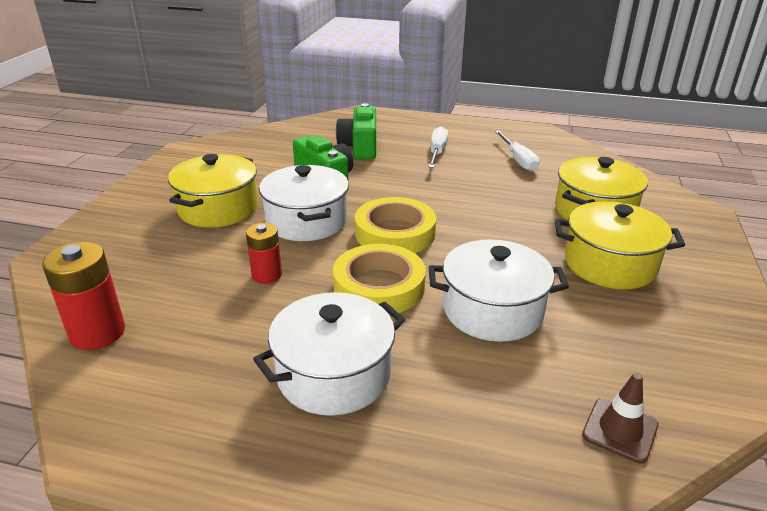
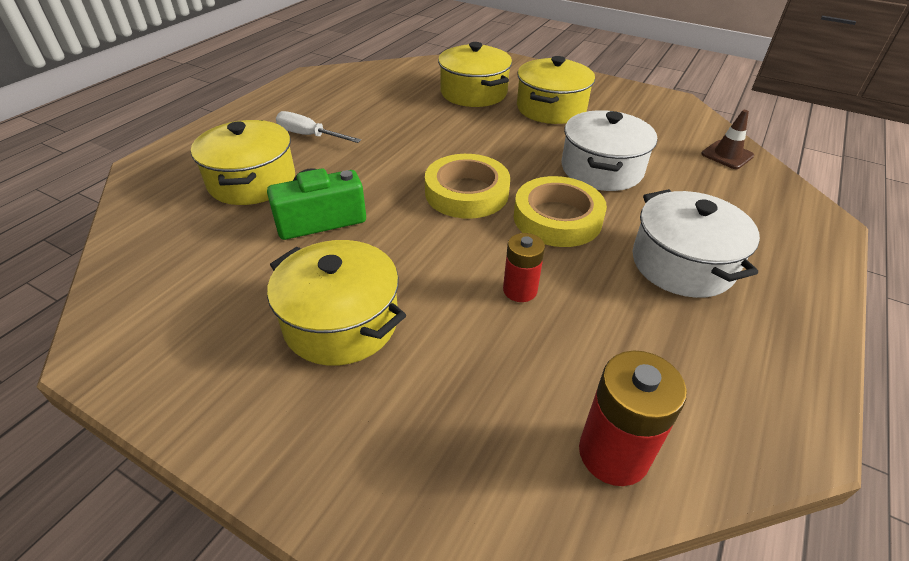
camera: 75 degrees left, 10 degrees up
(306, 221) = (415, 247): white pot -> none
(360, 147) = (252, 181): green camera -> yellow pot
(518, 160) = (362, 100): white screwdriver -> none

